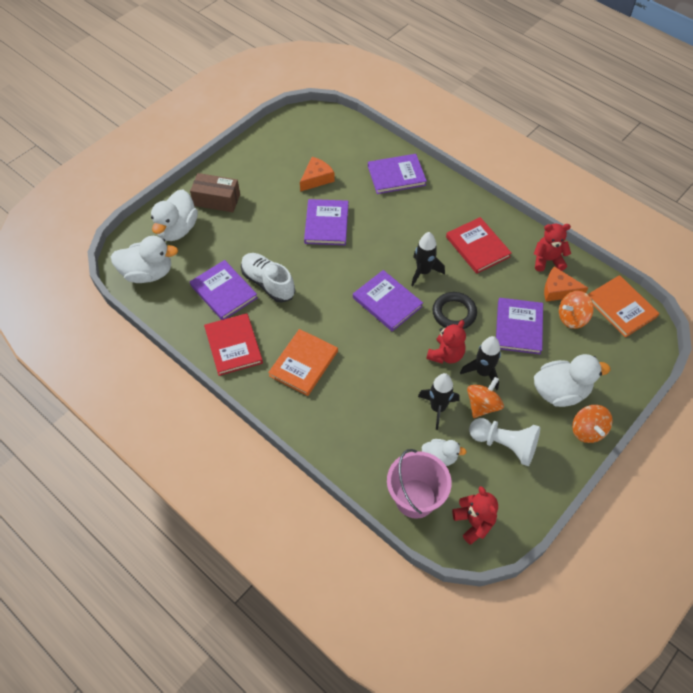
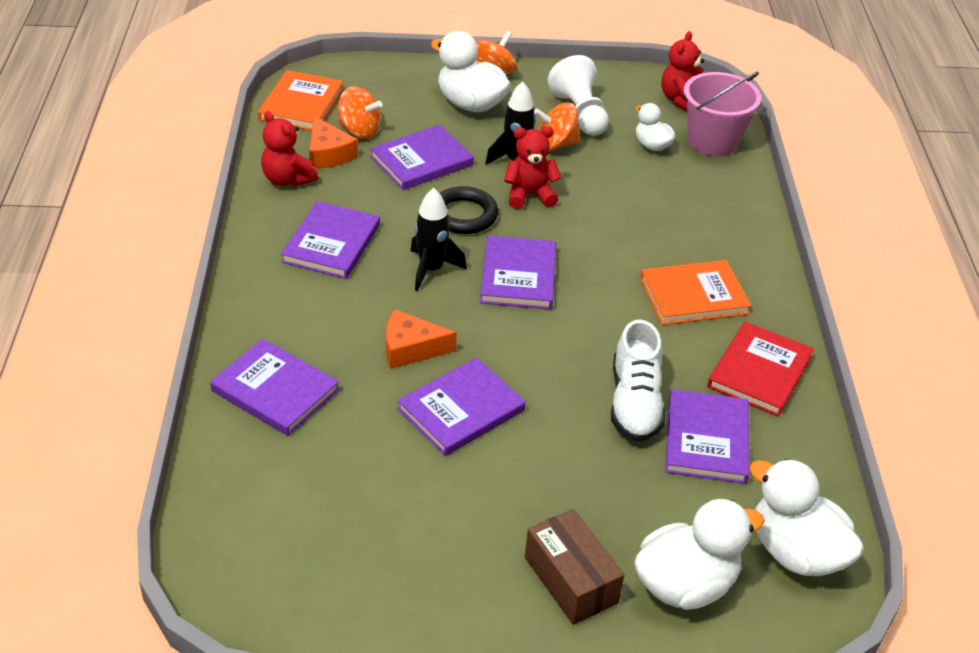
camera: 135 degrees left, 15 degrees down
(316, 178) = (382, 481): orange cheese -> orange cheese (411, 348)
(437, 408) = (601, 171): black rocket -> none
(477, 247) = (331, 243): red book -> purple book

